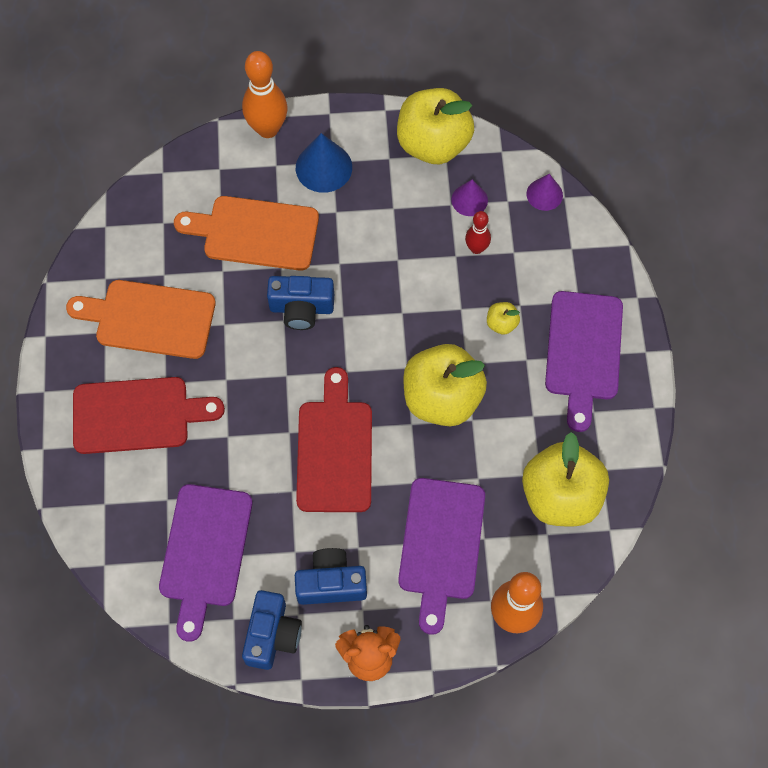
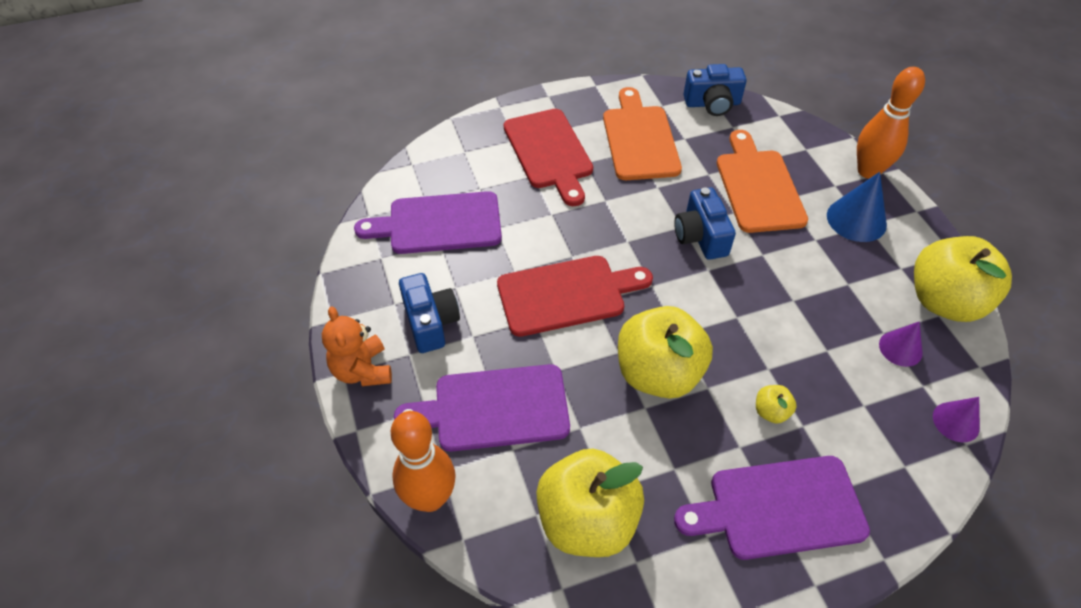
camera: 75 degrees right, 15 degrees down
(272, 635) = (370, 289): blue camera -> blue camera (712, 104)
(476, 248) = (847, 367): red bowling pin -> none

